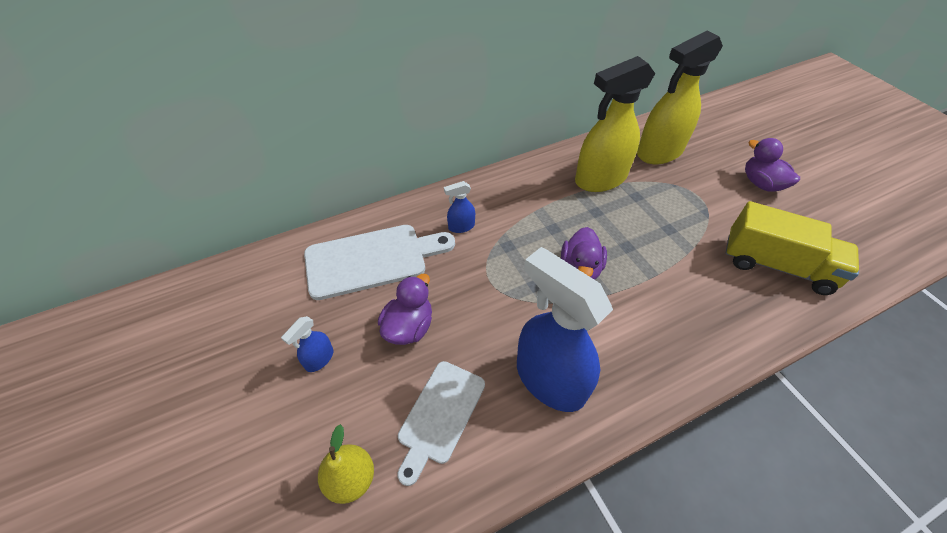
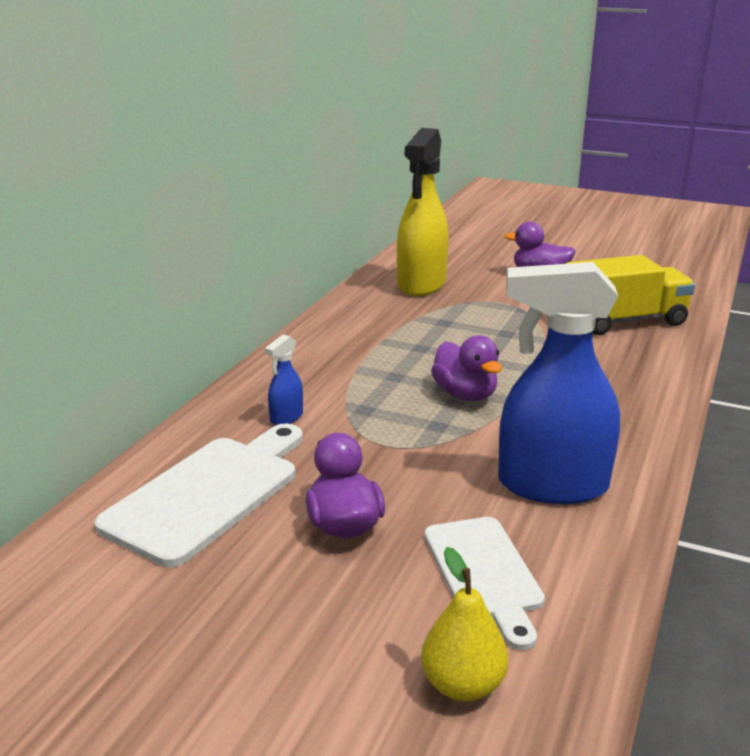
camera: 40 degrees left, 25 degrees down
(319, 359) = (265, 613): blue spray bottle -> none
(600, 179) = (390, 323): yellow spray bottle -> none

